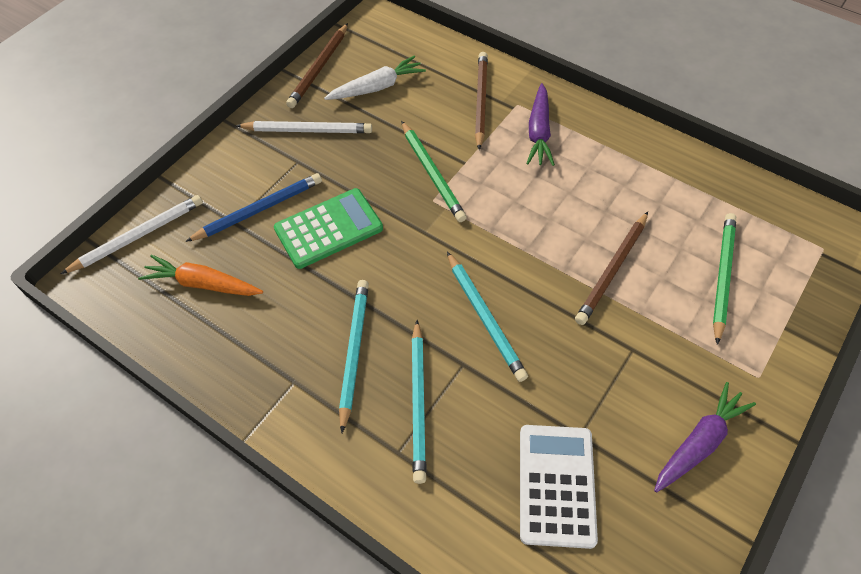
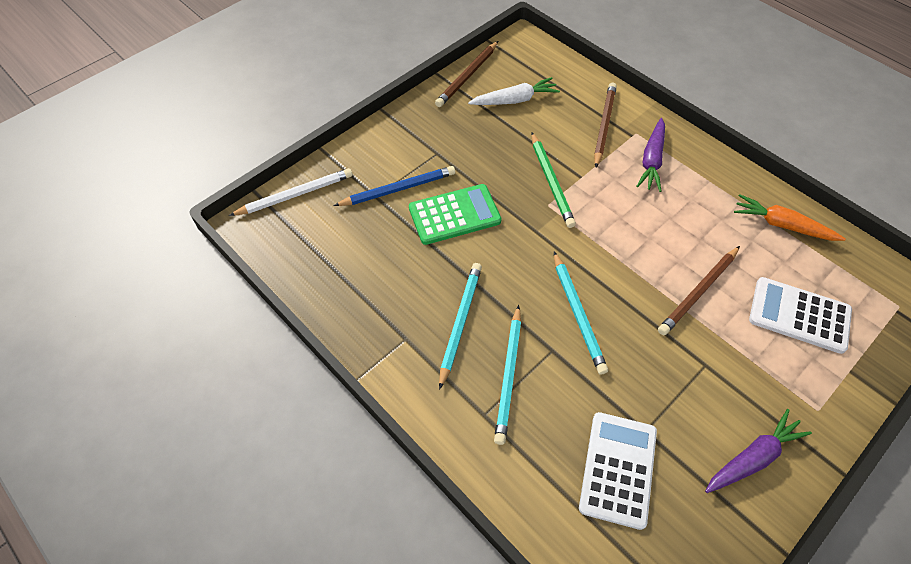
camera: 10 degrees right, 0 degrees up
(203, 284) = (342, 243): orange carrot -> orange carrot (782, 225)
(307, 130) = (449, 128): white pencil -> none
(722, 276) = (799, 315): green pencil -> white calculator

